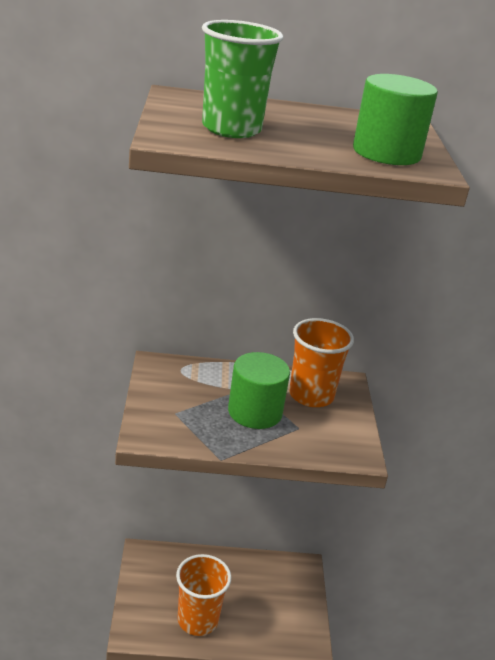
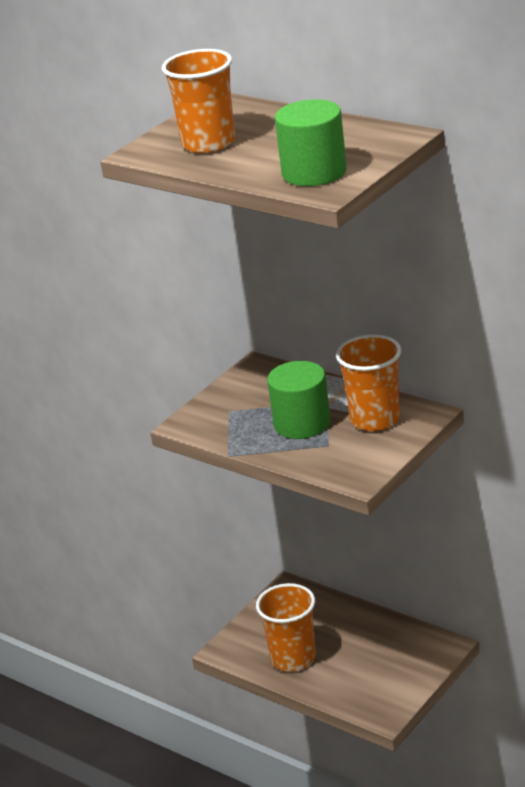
camera: 45 degrees right, 0 degrees up
(231, 129) = (208, 143): green cup -> orange cup

